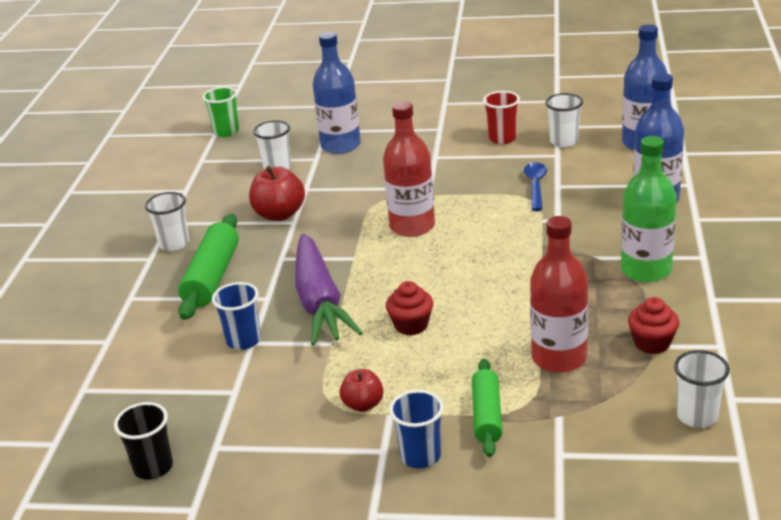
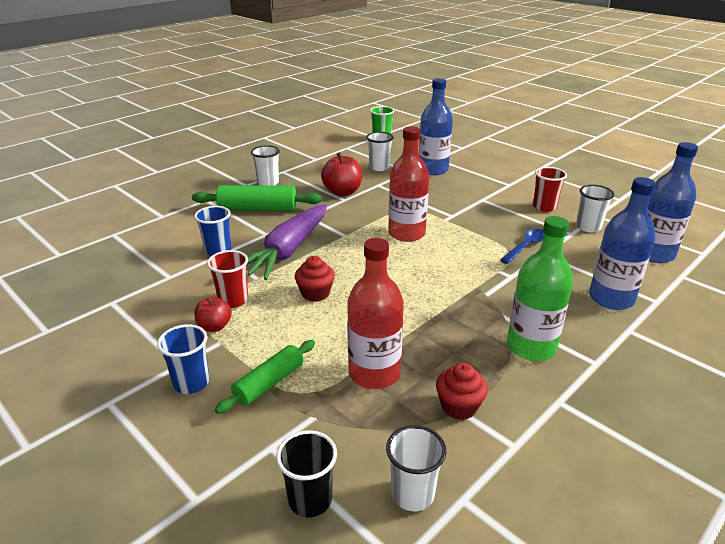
camera: 35 degrees right, 0 degrees up
(153, 467) = (70, 294): black cup -> black cup (310, 500)
(212, 277) = (258, 209): green rolling pin -> green rolling pin turned 45 degrees clockwise
(342, 374) = (233, 300): none -> red cup

